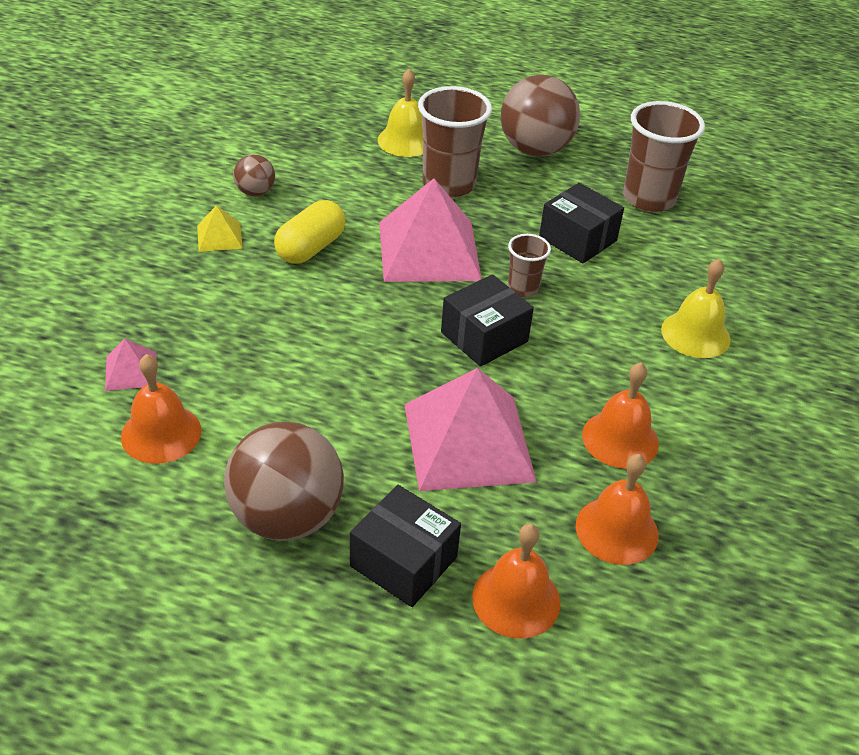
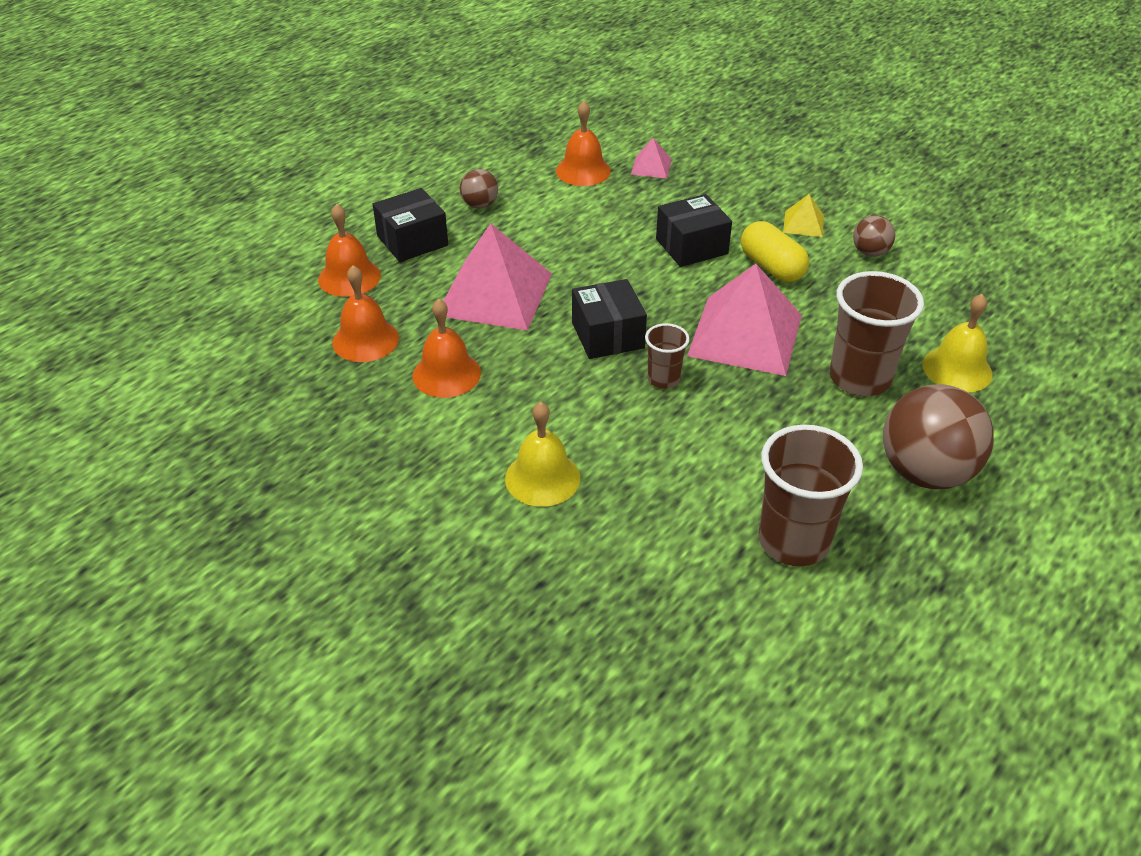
camera: 115 degrees right, 0 degrees up
(287, 517) = (480, 205): brown ball -> brown ball, size x0.49
(578, 239) = (731, 446): black box -> black box (691, 246)

